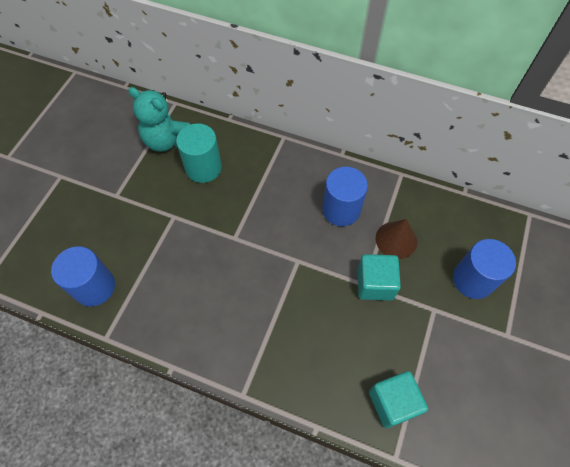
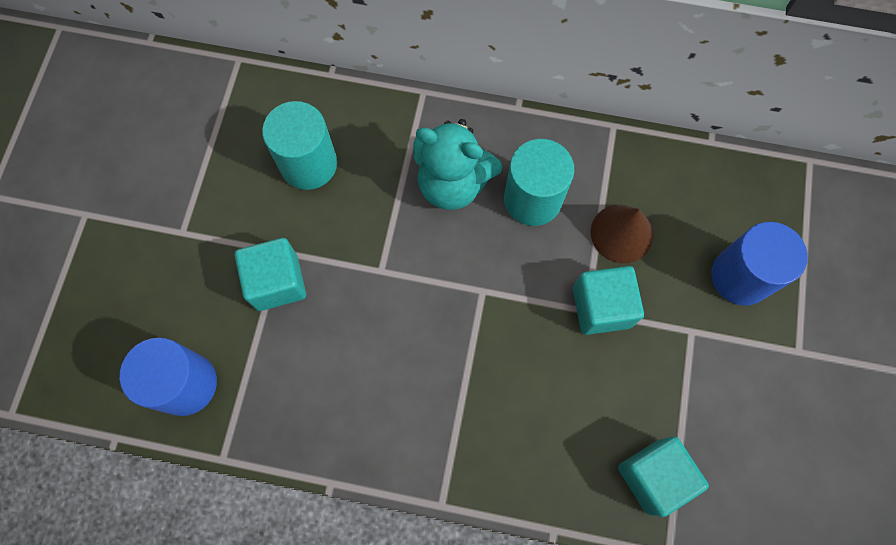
camera: 10 degrees left, 10 degrees up
(167, 140) = (240, 126): turquoise teddy bear -> turquoise teddy bear (453, 183)
(167, 234) = (277, 282): none -> turquoise cube
(341, 210) = (532, 199): blue cylinder -> turquoise cylinder

